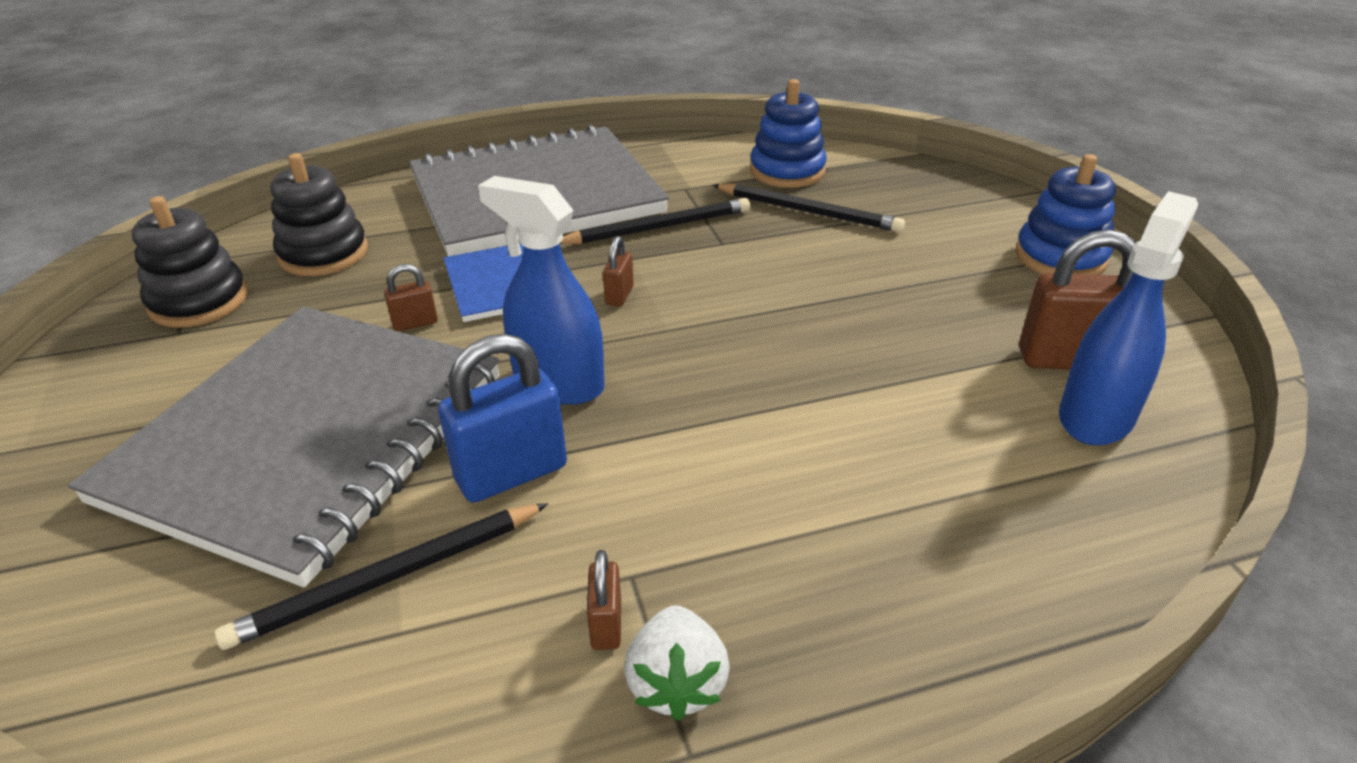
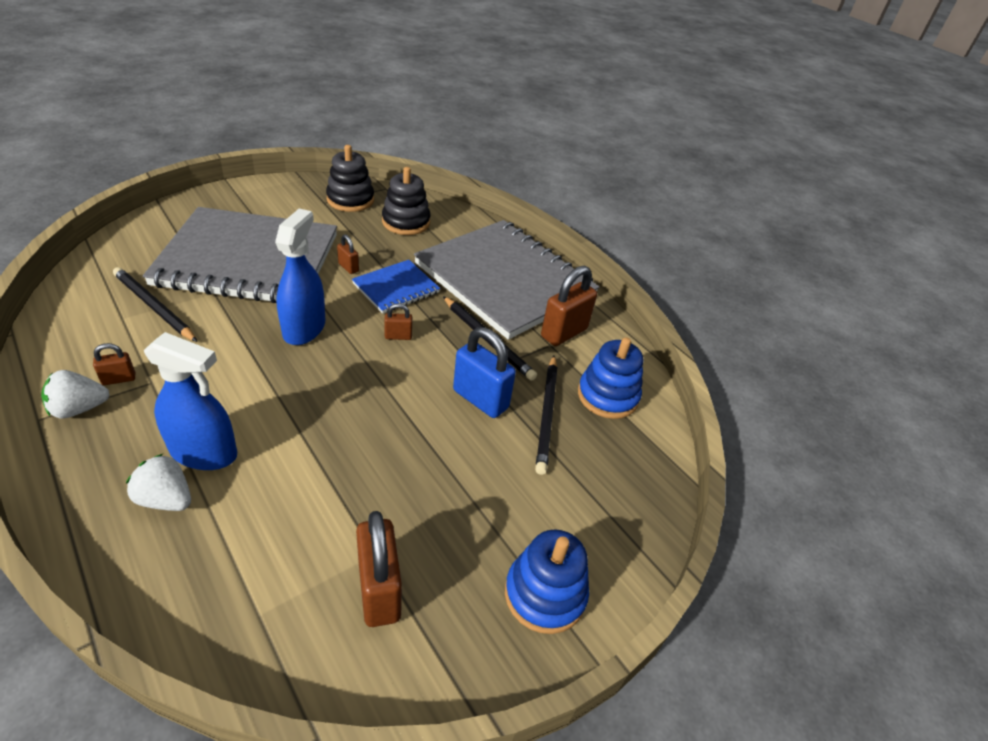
camera: 65 degrees right, 5 degrees up
(511, 473) = (226, 327): blue padlock -> blue padlock (480, 399)
(667, 175) = (564, 333): none -> brown padlock
(918, 548) = (166, 499): none -> white strawberry
(1096, 416) = (307, 607): blue spray bottle -> blue spray bottle (204, 452)

